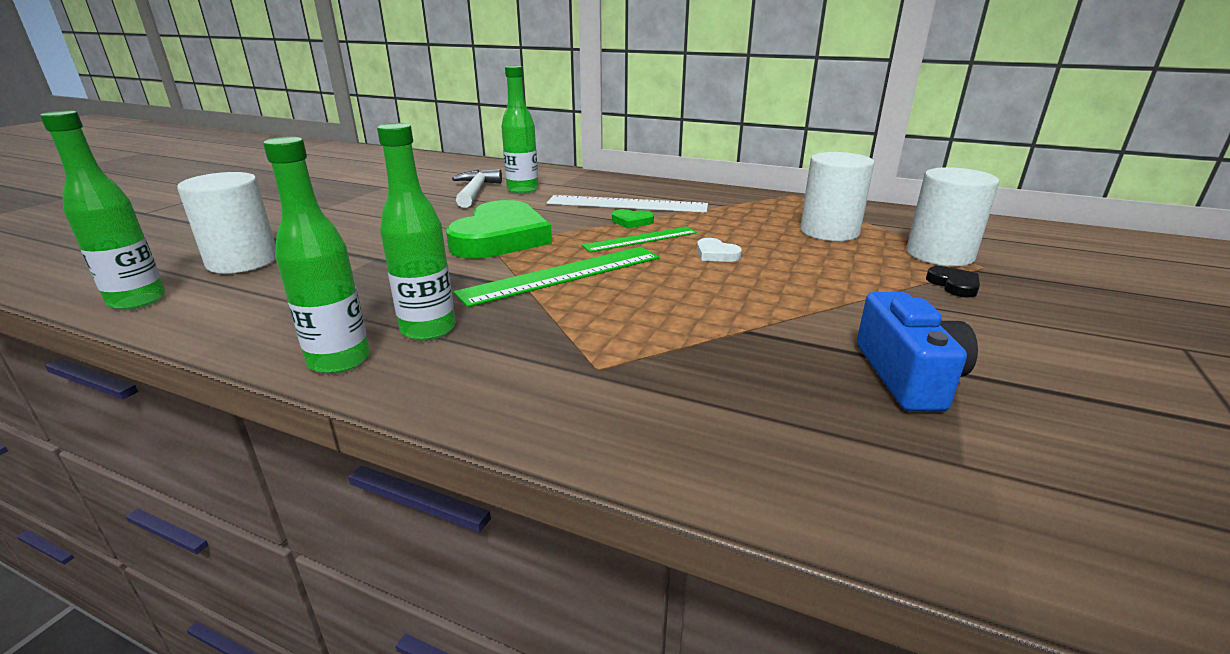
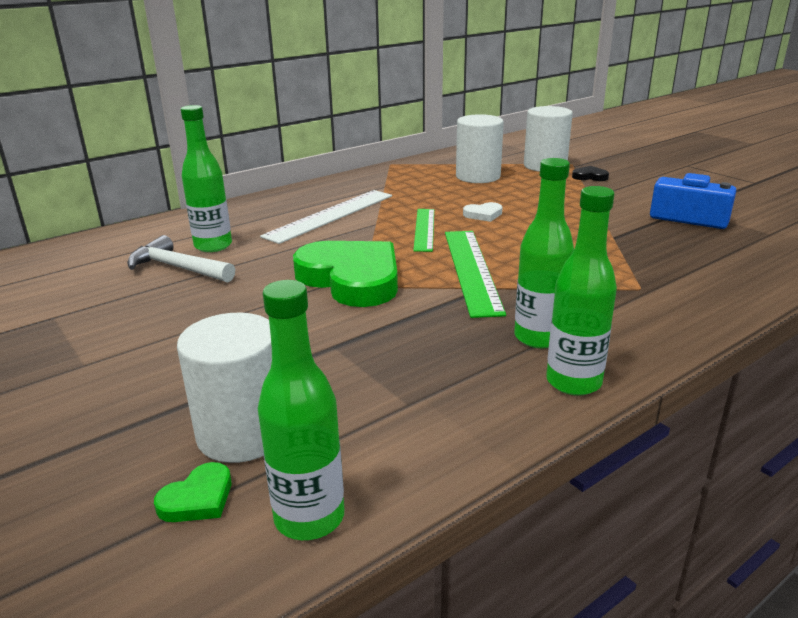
camera: 60 degrees left, 0 degrees up
(632, 221) = (378, 223): green heart -> green heart (198, 498)

